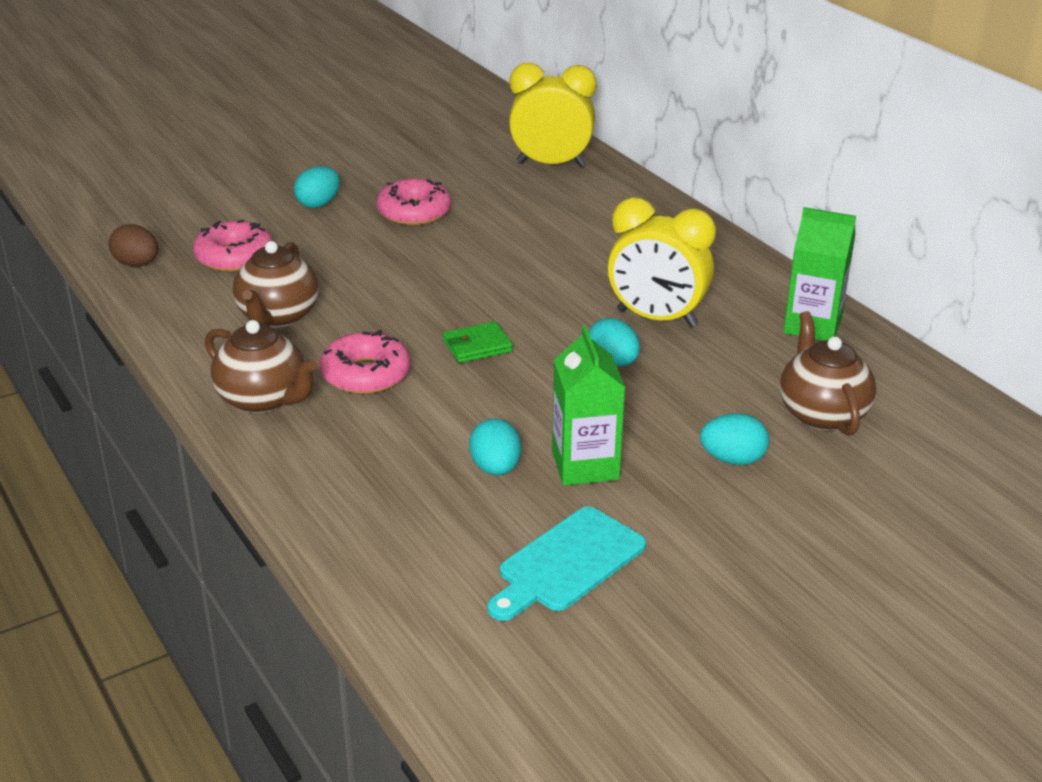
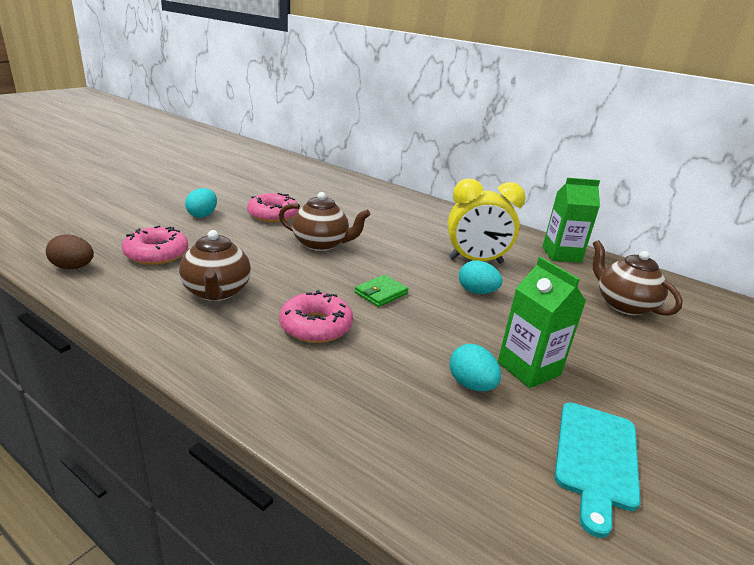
camera: 25 degrees left, 5 degrees down
(264, 399) = (244, 361): brown teapot -> brown teapot (321, 244)
(551, 164) = (338, 184): yellow clock -> none
(732, 460) = (610, 345): turquoise egg -> none

